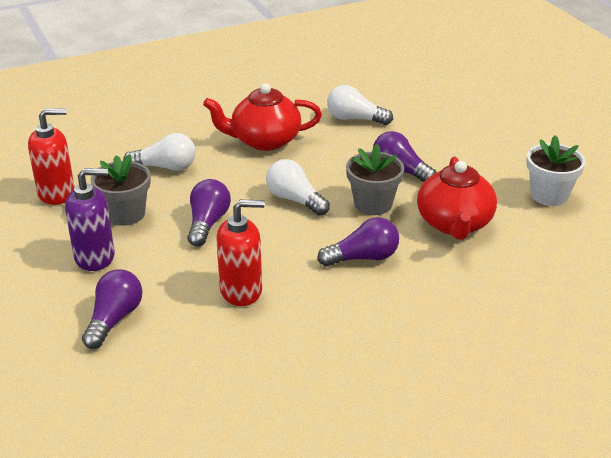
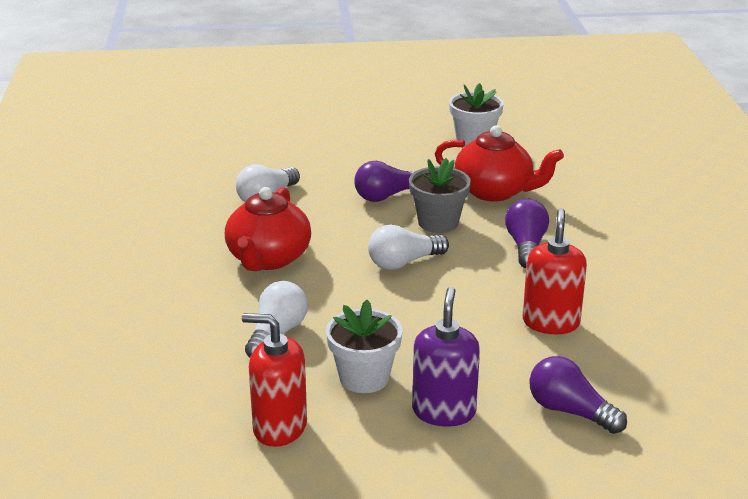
camera: 70 degrees left, 5 degrees down
(57, 193) = (279, 427): red soap dispenser -> red soap dispenser turned 75 degrees counterclockwise
(125, 214) = (364, 377): grey flower pot -> white flower pot
(207, 223) = (417, 323): purple light bulb -> none

